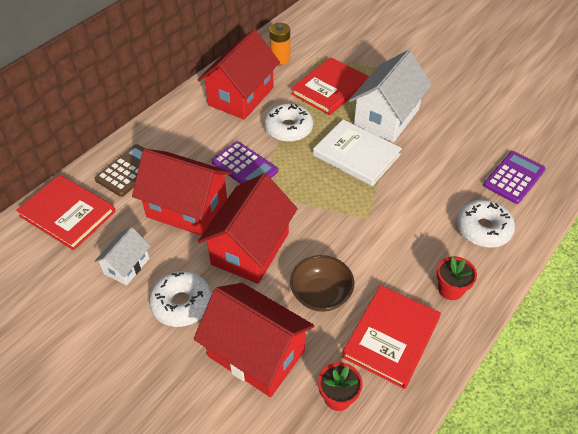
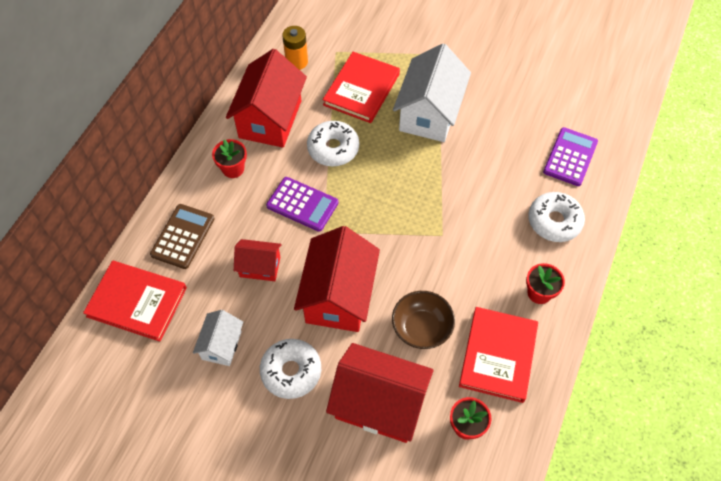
camera: 15 degrees left, 10 degrees up
(187, 209) = (260, 267): red house -> red house, size x0.53
(194, 127) = (233, 169): none -> red flower pot
(356, 155) = (411, 165): white book -> none

